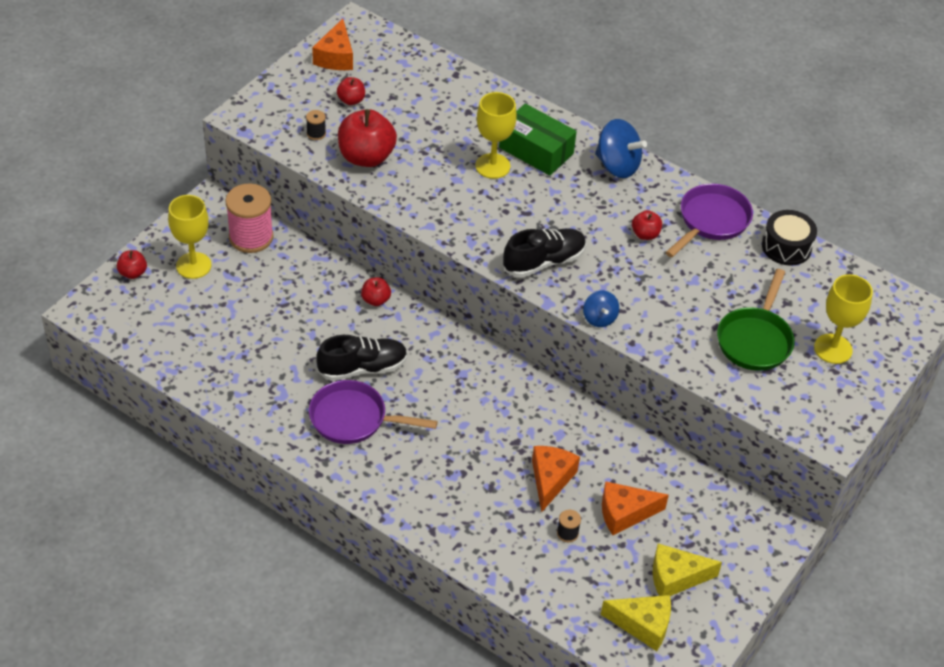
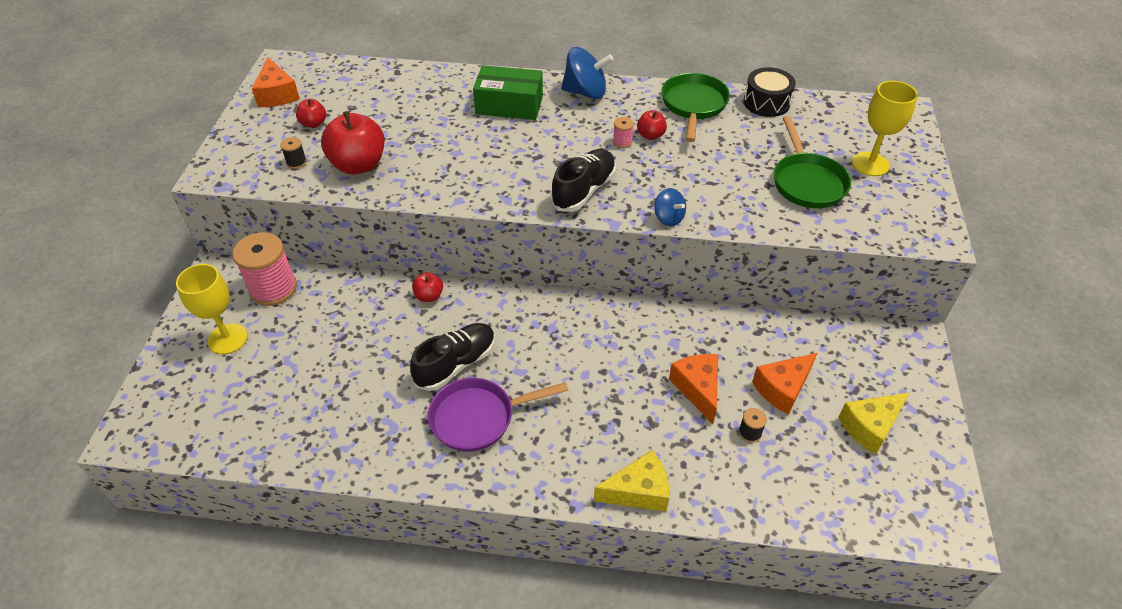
camera: 25 degrees left, 0 degrees up
(133, 273) = (164, 373): red apple -> none
(492, 166) = (480, 130): yellow goblet -> none
(613, 230) = (622, 142): none -> pink spool
(643, 625) = (881, 489): yellow cheese -> yellow cheese (638, 491)
(711, 221) = (693, 105): purple pan -> green pan

